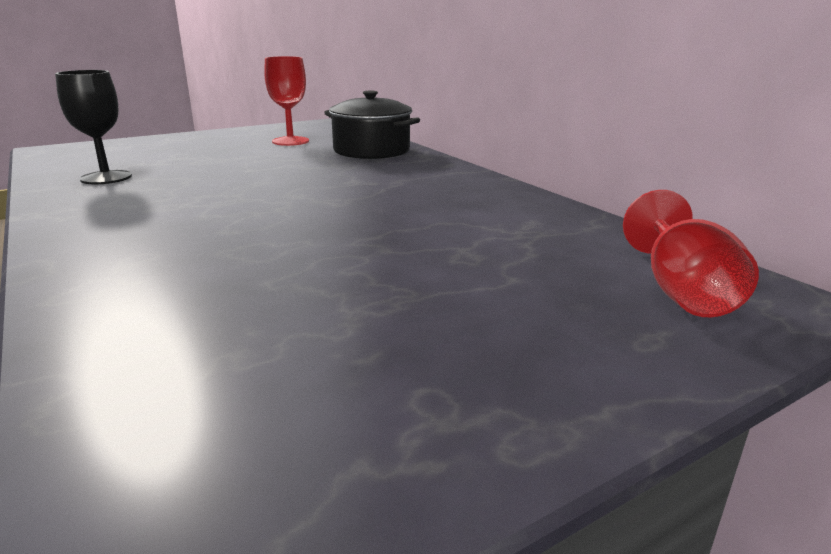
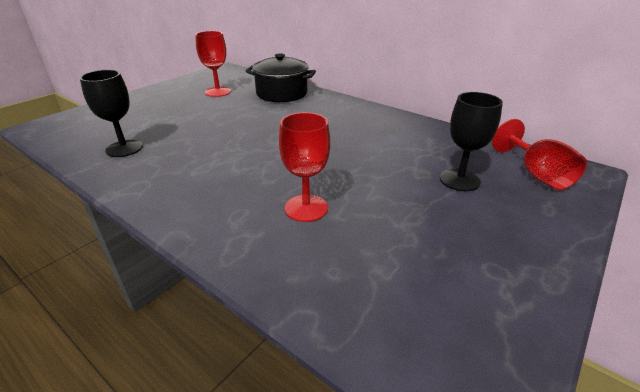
camera: 20 degrees left, 10 degrees up
(236, 266) = (306, 208): none -> red goblet
(521, 275) = (459, 180): none -> black goblet

